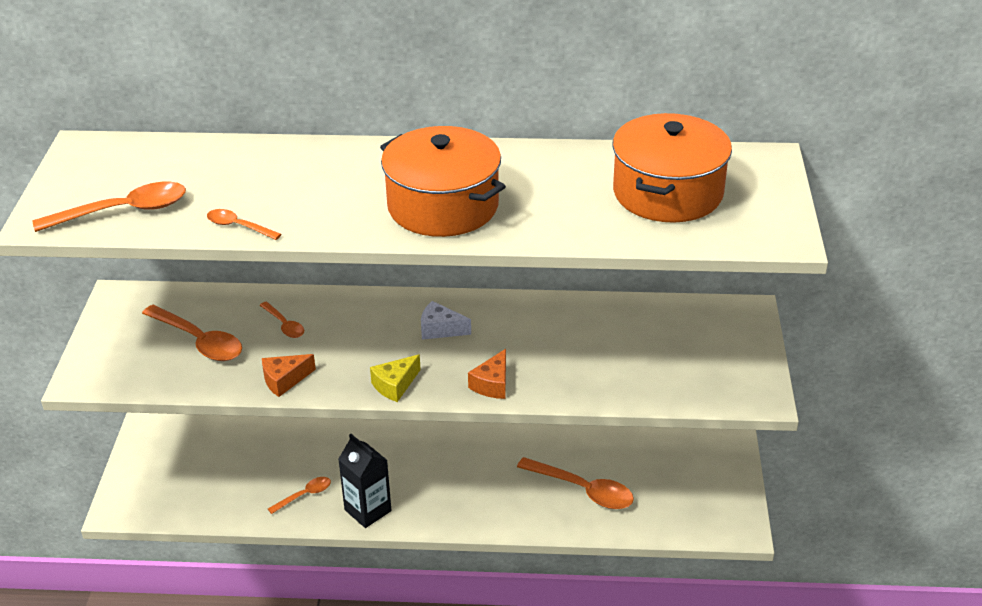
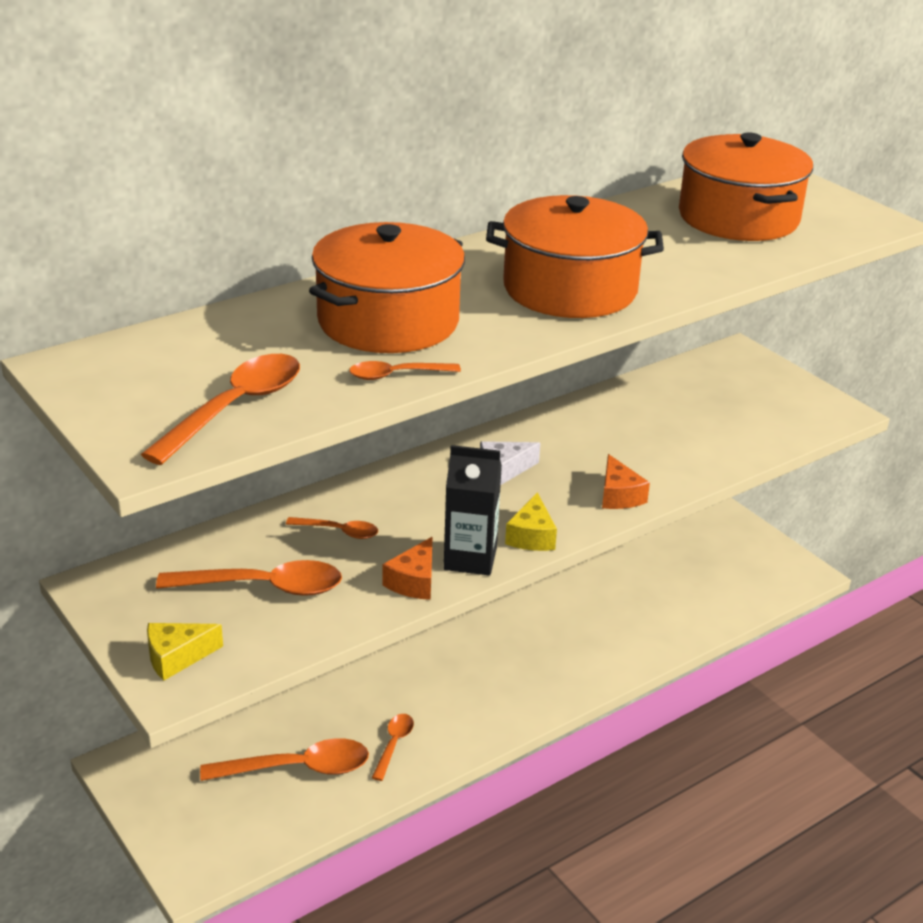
camera: 40 degrees left, 5 degrees down
(105, 362) = (177, 657): none -> yellow cheese
(292, 185) = (388, 321): none -> orange pot
(368, 510) = (476, 724): black carton -> black carton (470, 558)
(583, 490) = (648, 605): orange spoon -> orange spoon (297, 768)

